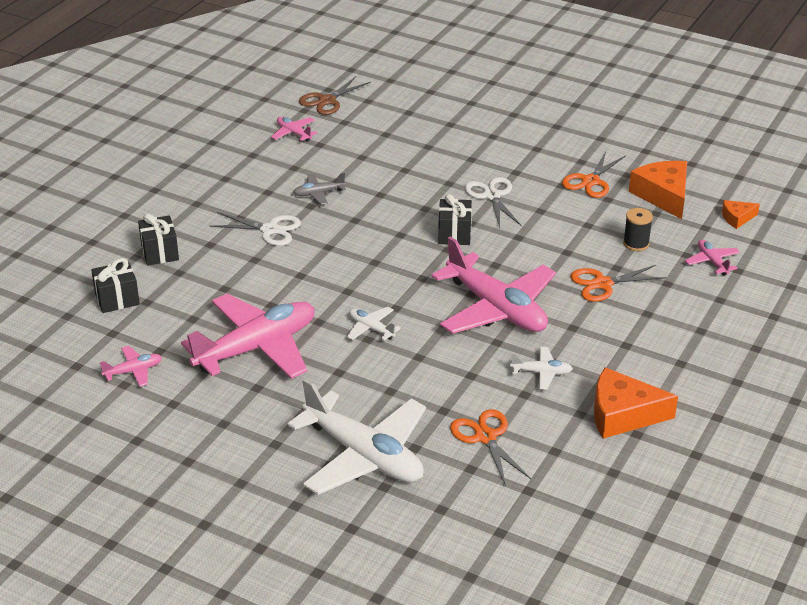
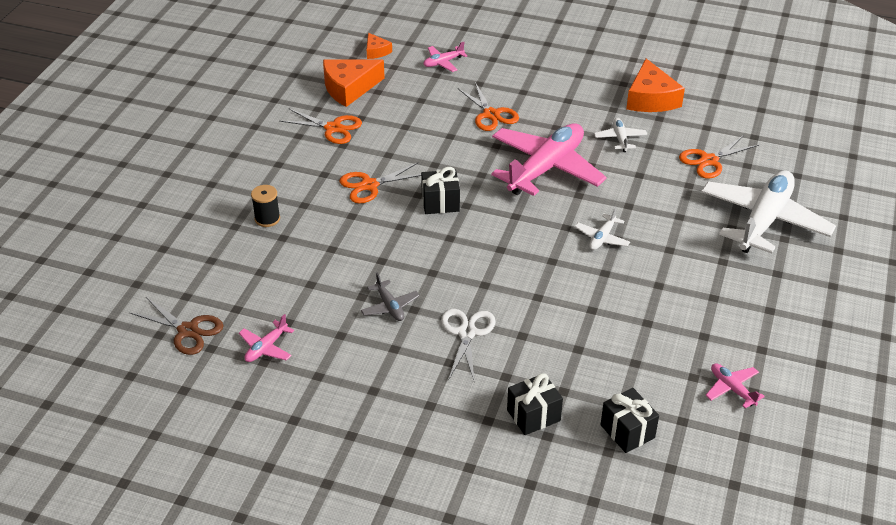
camera: 100 degrees left, 5 degrees up
(256, 348) = (660, 307): pink plane -> none
(492, 196) = (369, 185): white scissors -> orange scissors
(636, 243) = (427, 100): black spool -> black spool (267, 219)

